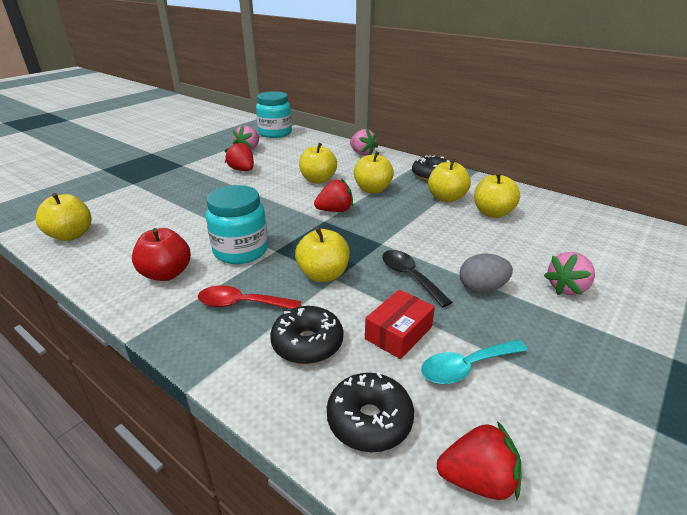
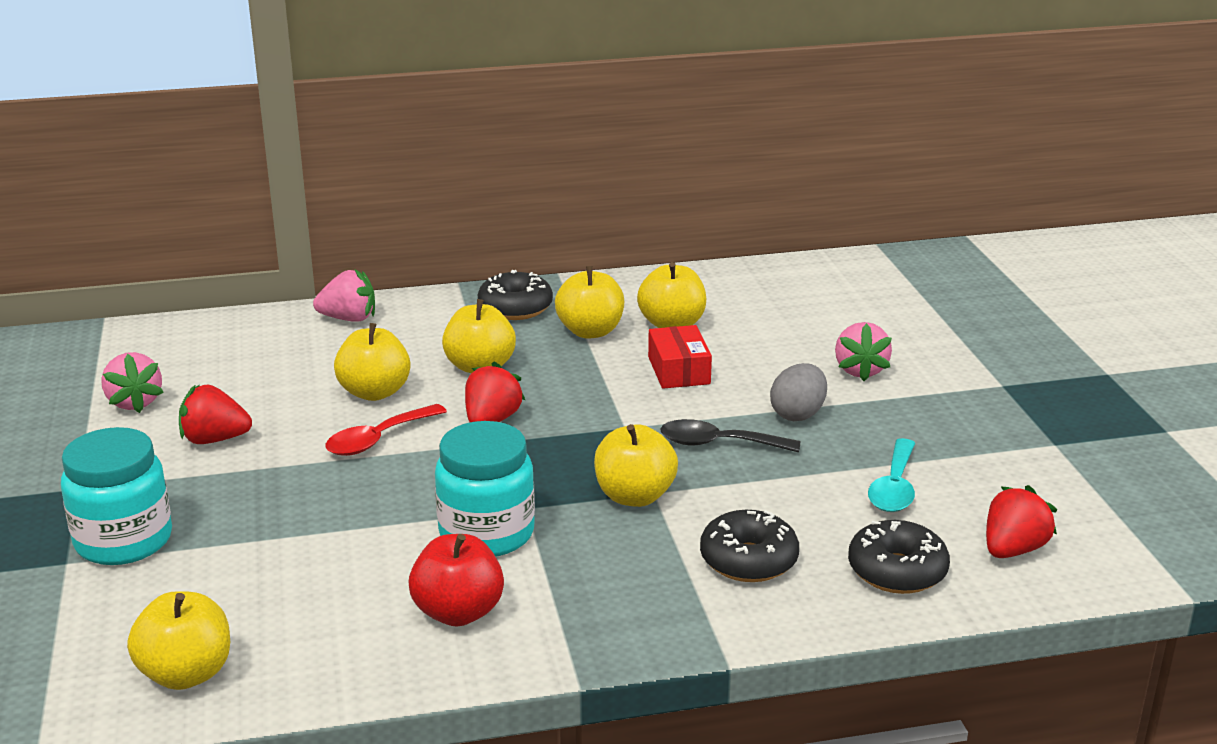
camera: 50 degrees left, 5 degrees down
(241, 304) = (615, 576): red spoon -> red spoon (378, 439)
(275, 133) = (109, 351): turquoise jar -> turquoise jar (124, 541)
(398, 333) = (802, 498): red box -> red box (679, 370)

